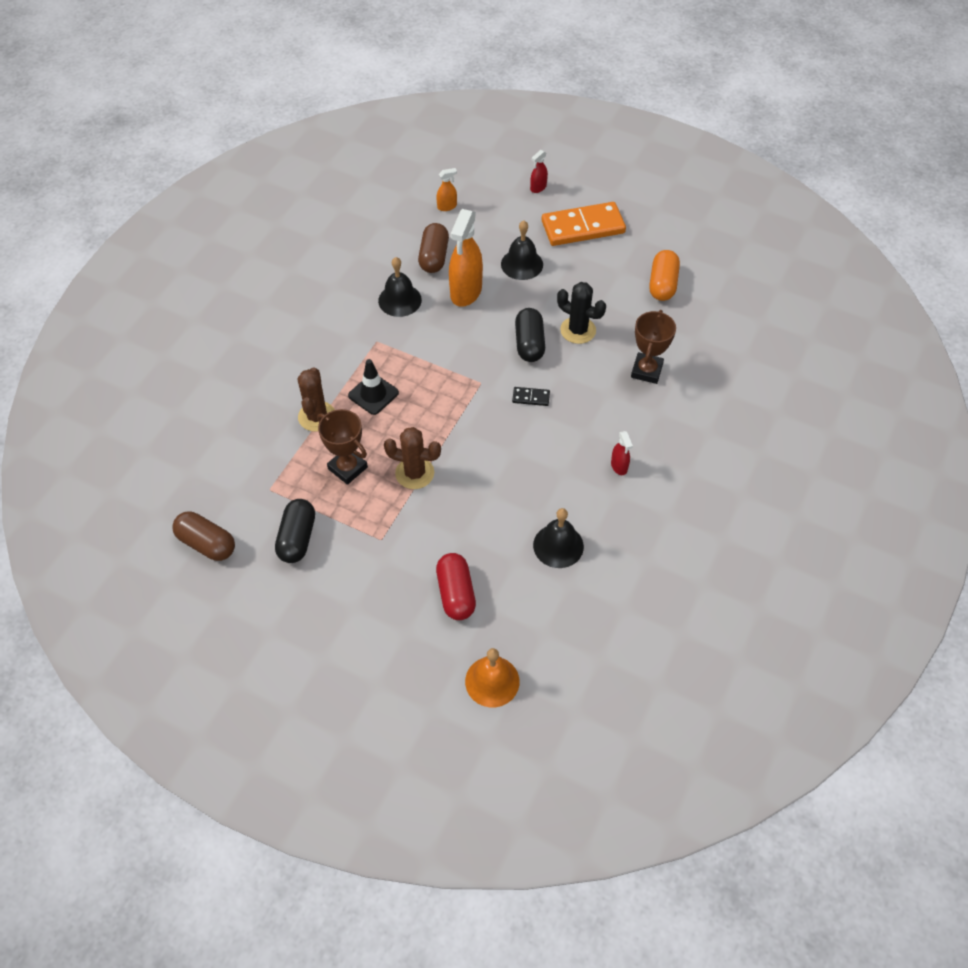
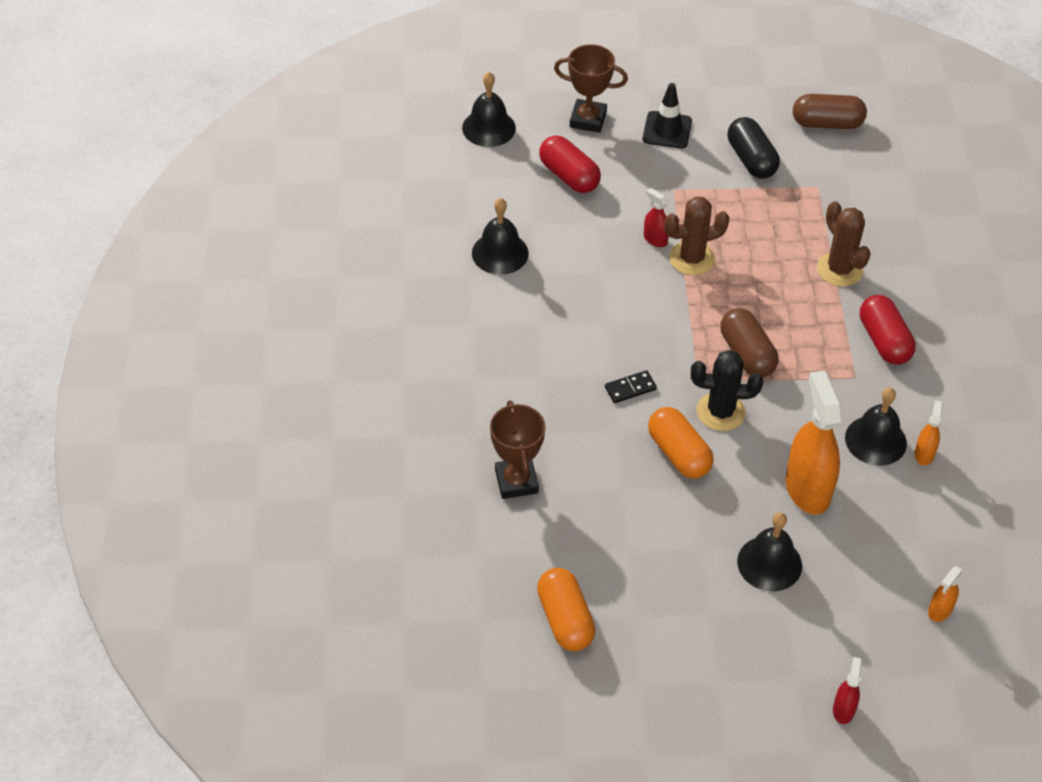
camera: 150 degrees right, 5 degrees down
(335, 355) = (884, 341): none -> red capsule
(347, 468) = (762, 235): brown trophy -> brown trophy (588, 119)
(373, 394) = (803, 317): black traffic cone -> black traffic cone (667, 130)
(378, 281) = (924, 454): none -> orange spray bottle
(434, 257) = (888, 520): brown capsule -> brown capsule (747, 354)
(492, 681) = (488, 128): orange bell -> black bell
(529, 343) = (679, 453): black capsule -> orange capsule
(578, 330) = (632, 498): black cactus -> black cactus (720, 412)
(583, 227) = (731, 666): orange domino -> none
(619, 466) = (484, 354): red spray bottle -> red spray bottle (655, 239)

